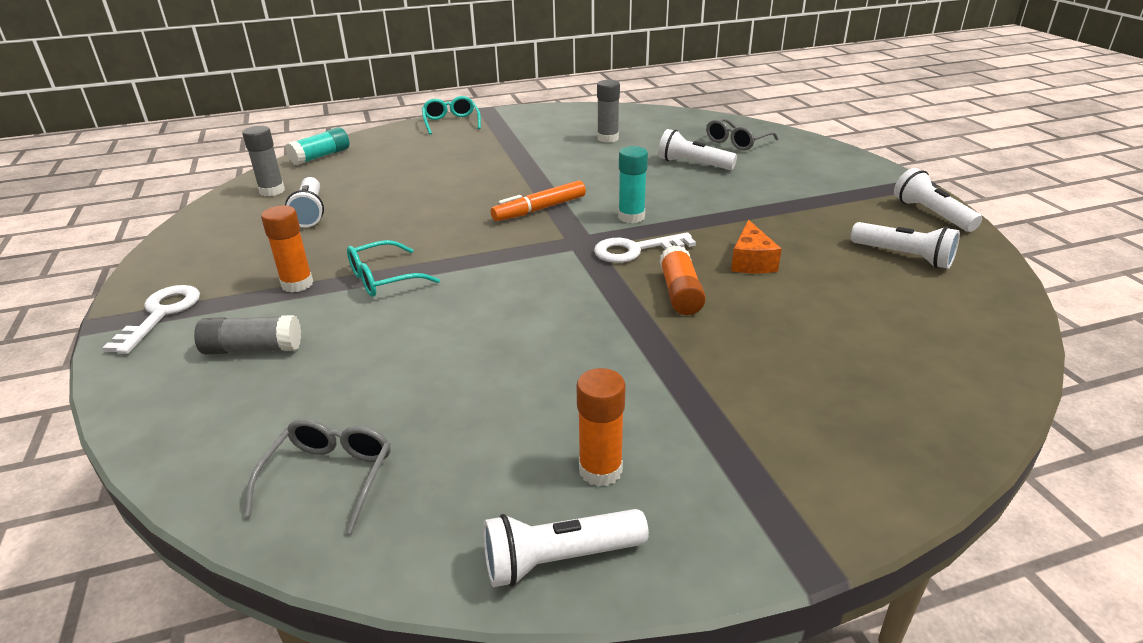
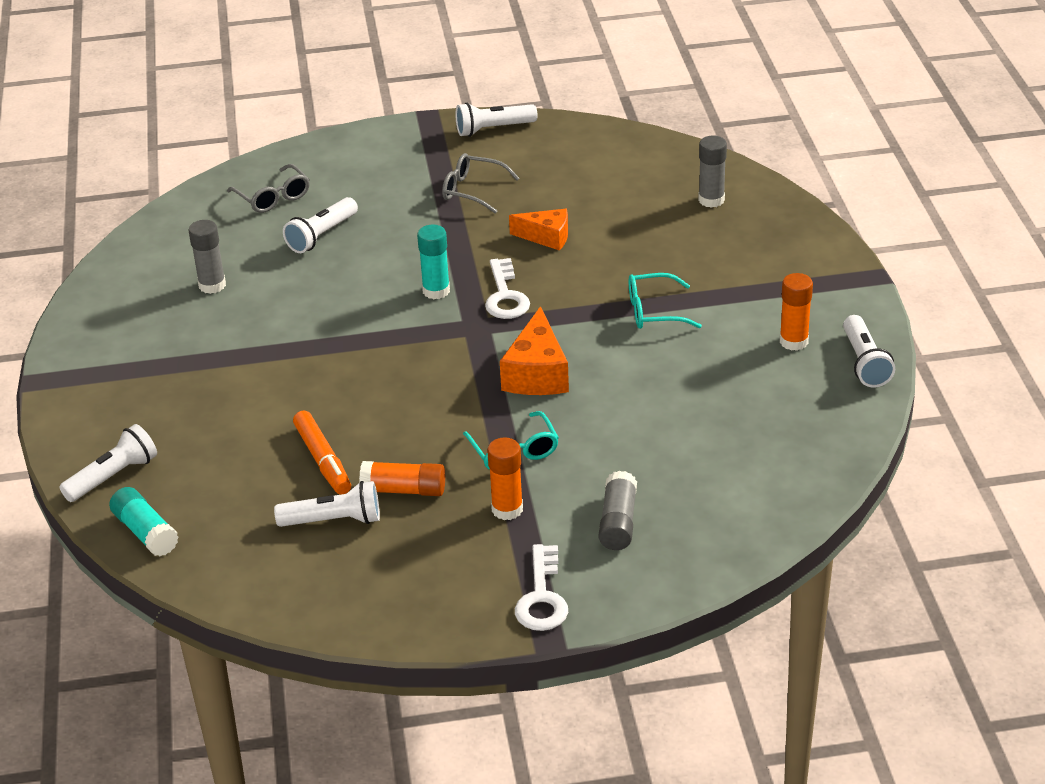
camera: 80 degrees left, 5 degrees up
(161, 314) = (542, 597): white key -> white key turned 105 degrees counterclockwise
(272, 191) = (252, 563): grey glue stick -> grey glue stick (711, 200)
(329, 477) = (786, 459): grey glasses -> grey glasses (472, 190)
(451, 122) = (73, 414): turquoise glasses -> turquoise glasses (654, 311)
(508, 279) = (537, 373): none -> orange cheese
(540, 209) = (394, 348): orange marker -> orange marker (323, 460)
(680, 293) = (588, 281): orange glue stick -> orange glue stick (404, 490)
(904, 256) = (561, 162): white flashlight -> white flashlight (113, 476)

